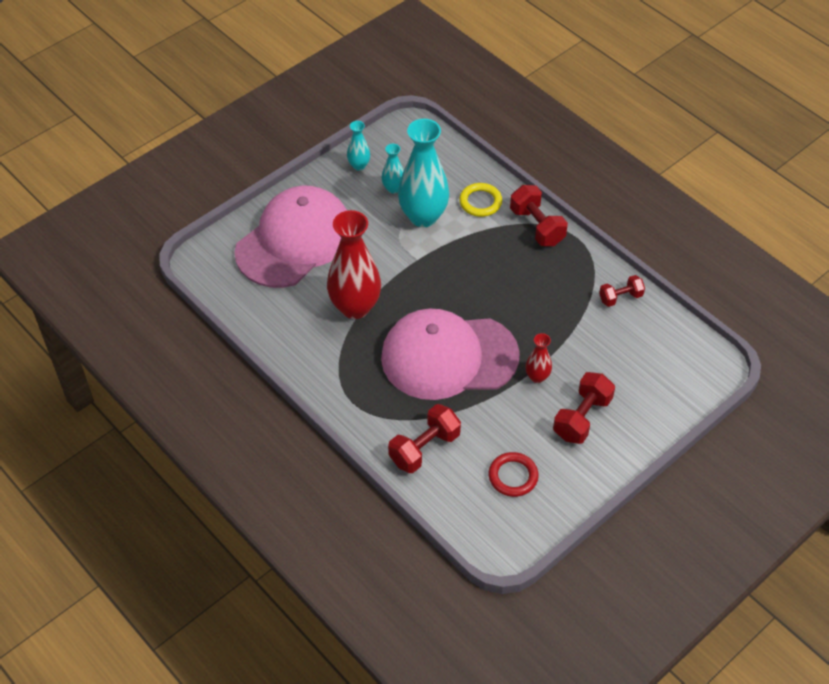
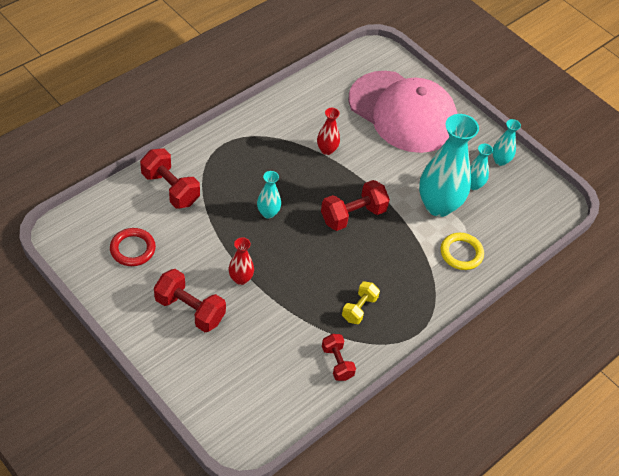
camera: 85 degrees right, 0 degrees up
(355, 307) = (327, 150): red vase -> red vase, size x0.48
(449, 357) = (268, 213): pink cap -> turquoise vase
(537, 226) = (431, 298): red dumbbell -> red dumbbell (353, 215)
(557, 281) = (359, 308): none -> yellow dumbbell

